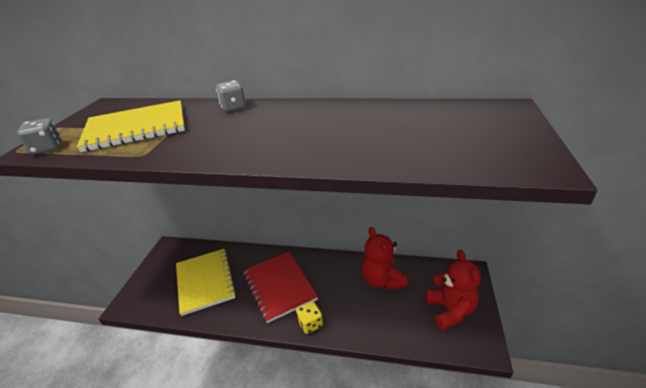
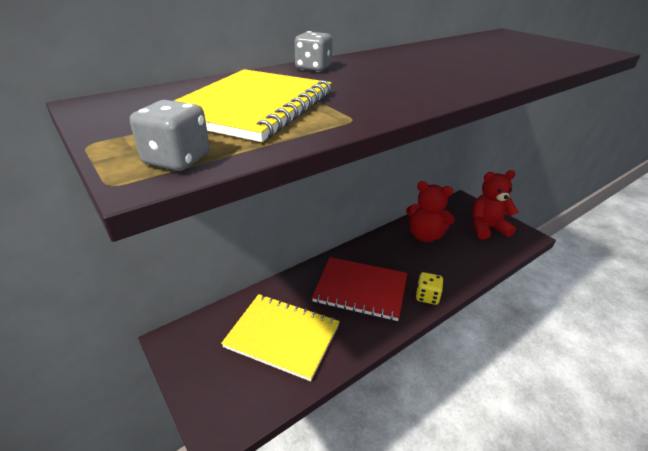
camera: 50 degrees left, 0 degrees up
(450, 310) = (487, 228): red teddy bear -> red teddy bear turned 45 degrees counterclockwise

